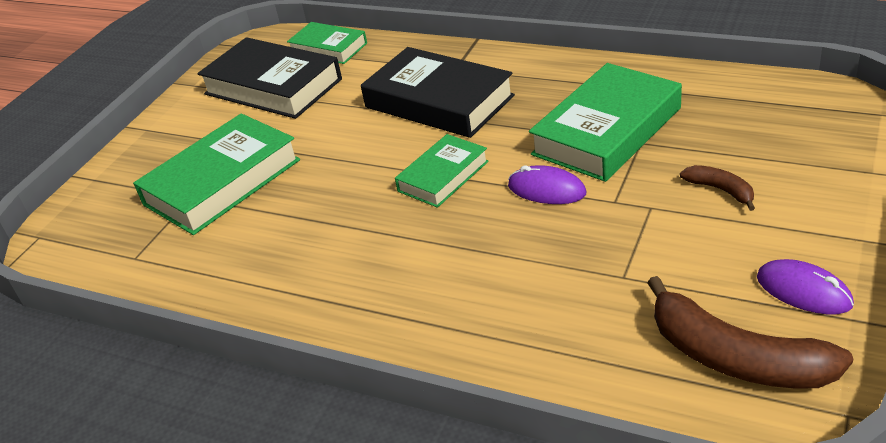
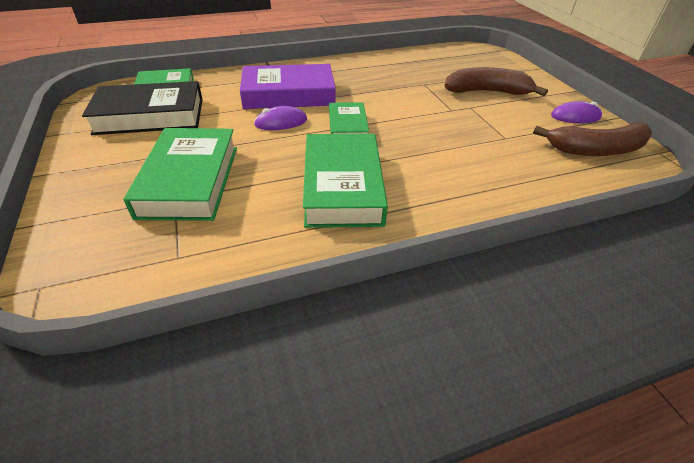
camera: 50 degrees left, 5 degrees up
(439, 101) = (289, 94): black book -> purple book
(546, 189) = (413, 115): purple mouse -> purple mouse (281, 122)
(607, 131) = (402, 83): green book -> green book (342, 186)
(721, 190) = (487, 92): brown banana -> brown banana, size x2.03

